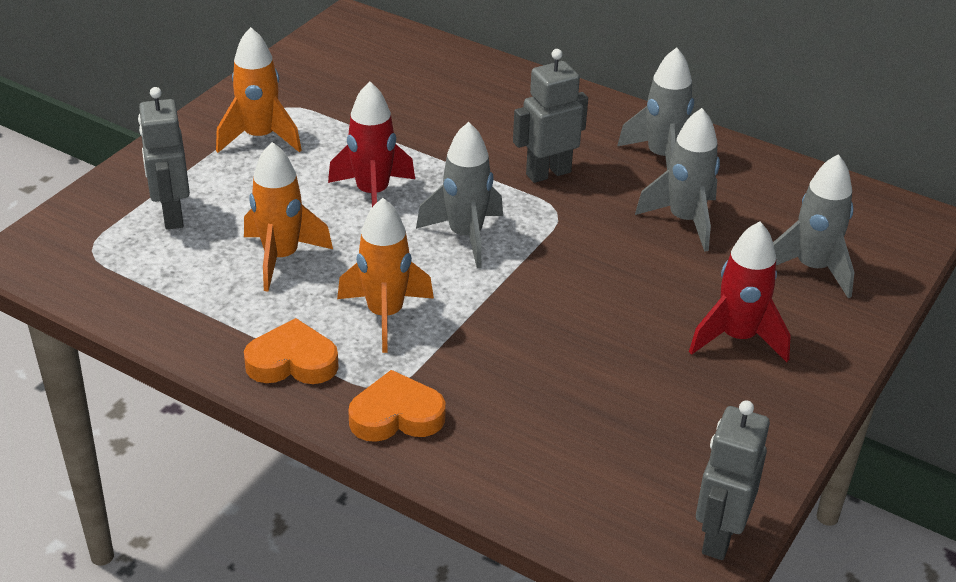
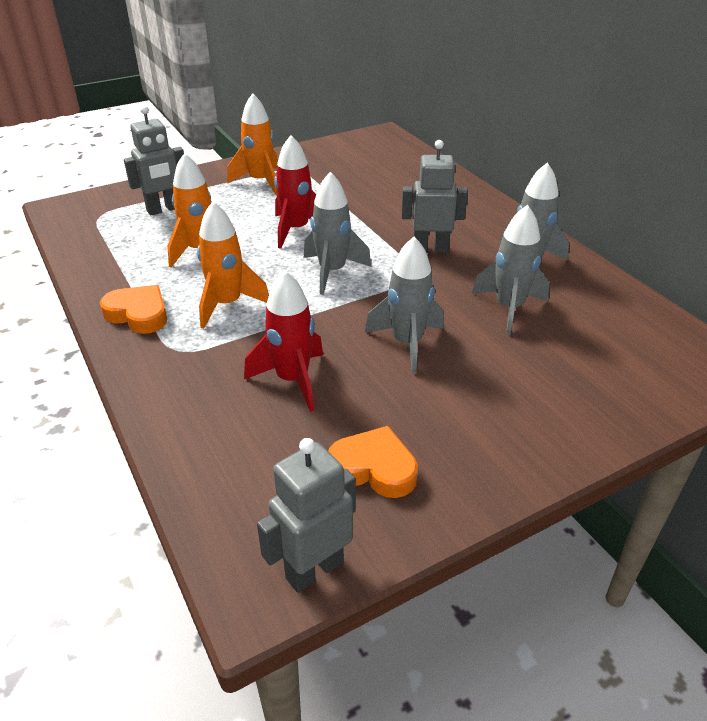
camera: 30 degrees right, 0 degrees up
(172, 215) = (164, 209): grey robot -> grey robot turned 135 degrees counterclockwise
(396, 415) = (165, 372): orange heart -> orange heart (374, 468)
(737, 338) = (477, 408): red rocket -> red rocket (292, 380)
(812, 268) = (592, 376): grey rocket -> grey rocket (407, 343)

